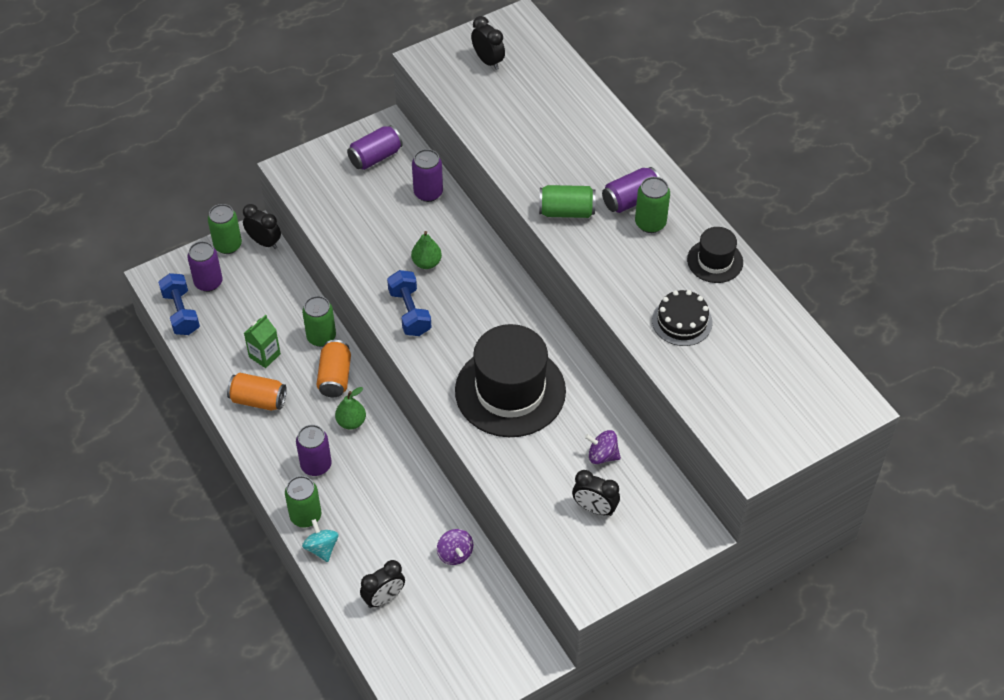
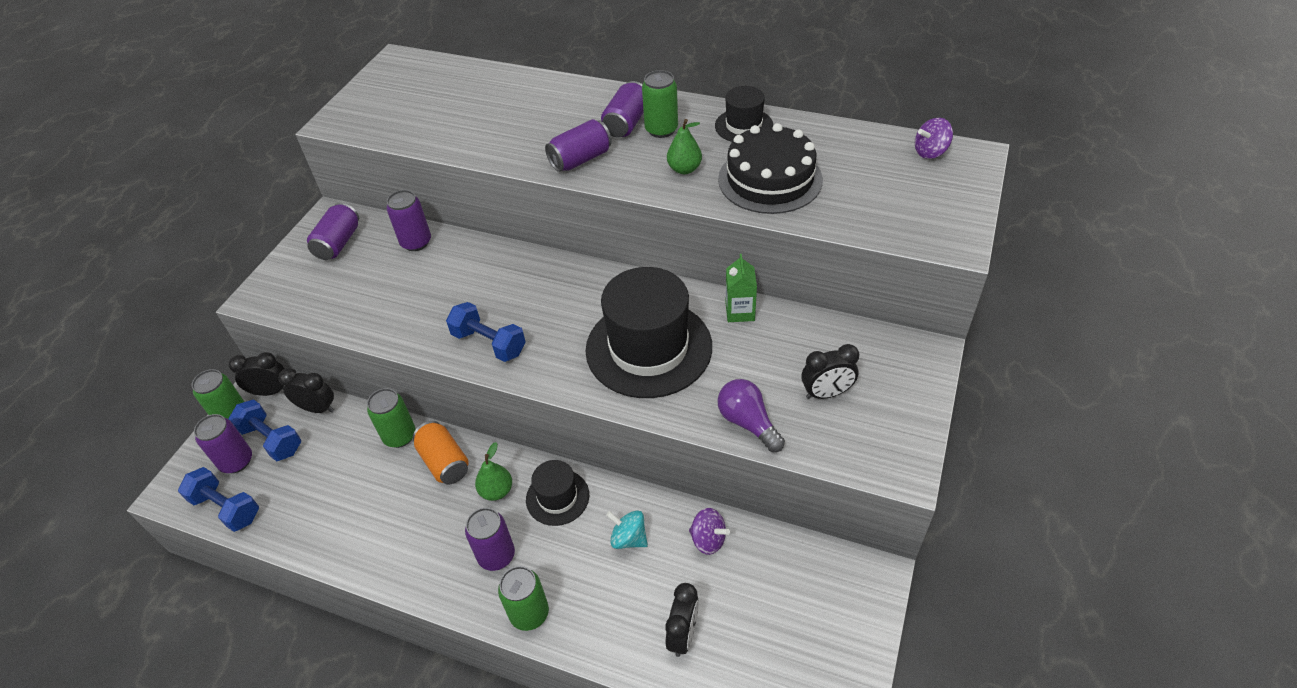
camera: 35 degrees left, 5 degrees down
(240, 281) = (271, 439): none -> blue dumbbell
(258, 400) = (381, 535): orange can -> none
(264, 355) = (353, 489): green carton -> green carton (740, 312)
(322, 548) = (574, 633): turquoise spinning top -> turquoise spinning top (628, 538)
(385, 455) = (557, 497): none -> black hat
(426, 263) = (467, 295): green pear -> green pear (684, 169)
(488, 61) = (395, 97): black clock -> black clock (318, 408)
(522, 490) = (747, 422): none -> purple light bulb
(566, 211) = (580, 159): green can -> purple can
(602, 455) = (784, 346): purple spinning top -> purple spinning top (930, 152)
(682, 321) = (770, 179): black cake -> black cake, size x1.58

